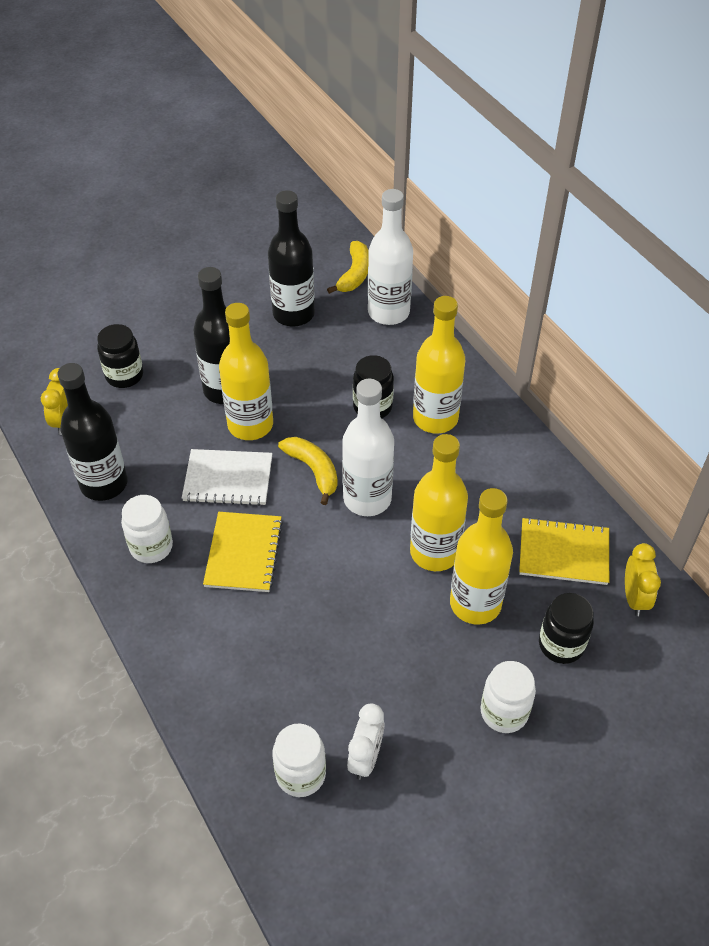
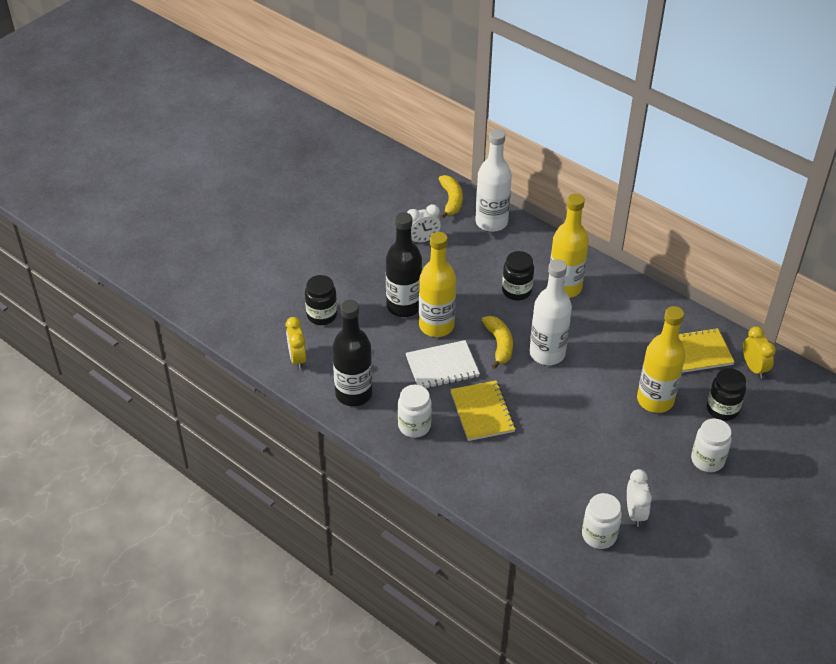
camera: 20 degrees left, 5 degrees down
(293, 314) = (422, 240): black bottle -> white clock
(313, 470) = (499, 345): yellow banana -> yellow banana turned 45 degrees clockwise
(434, 552) = (611, 375): yellow bottle -> none

